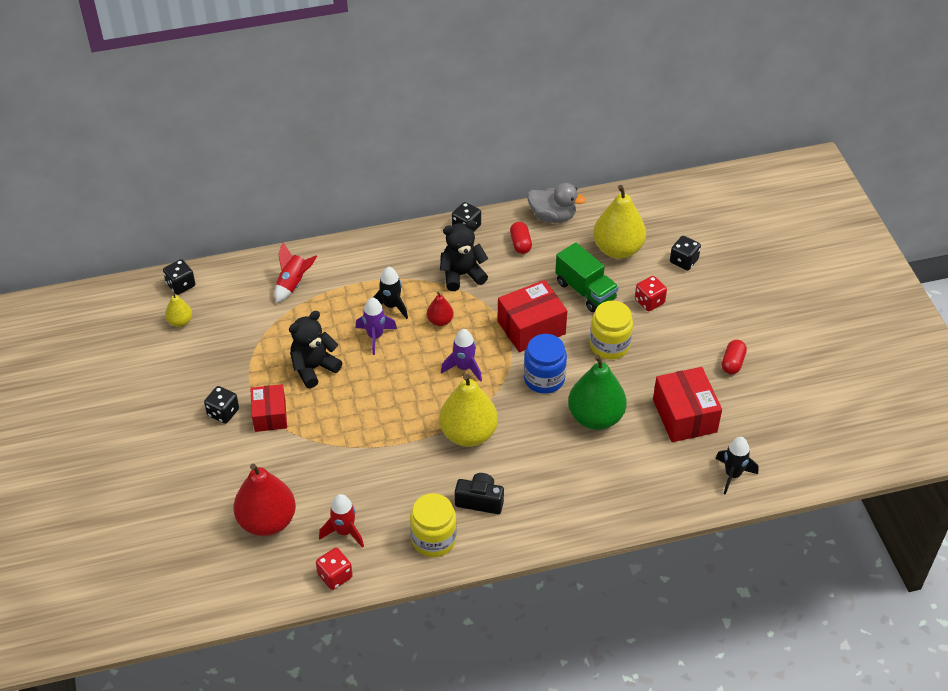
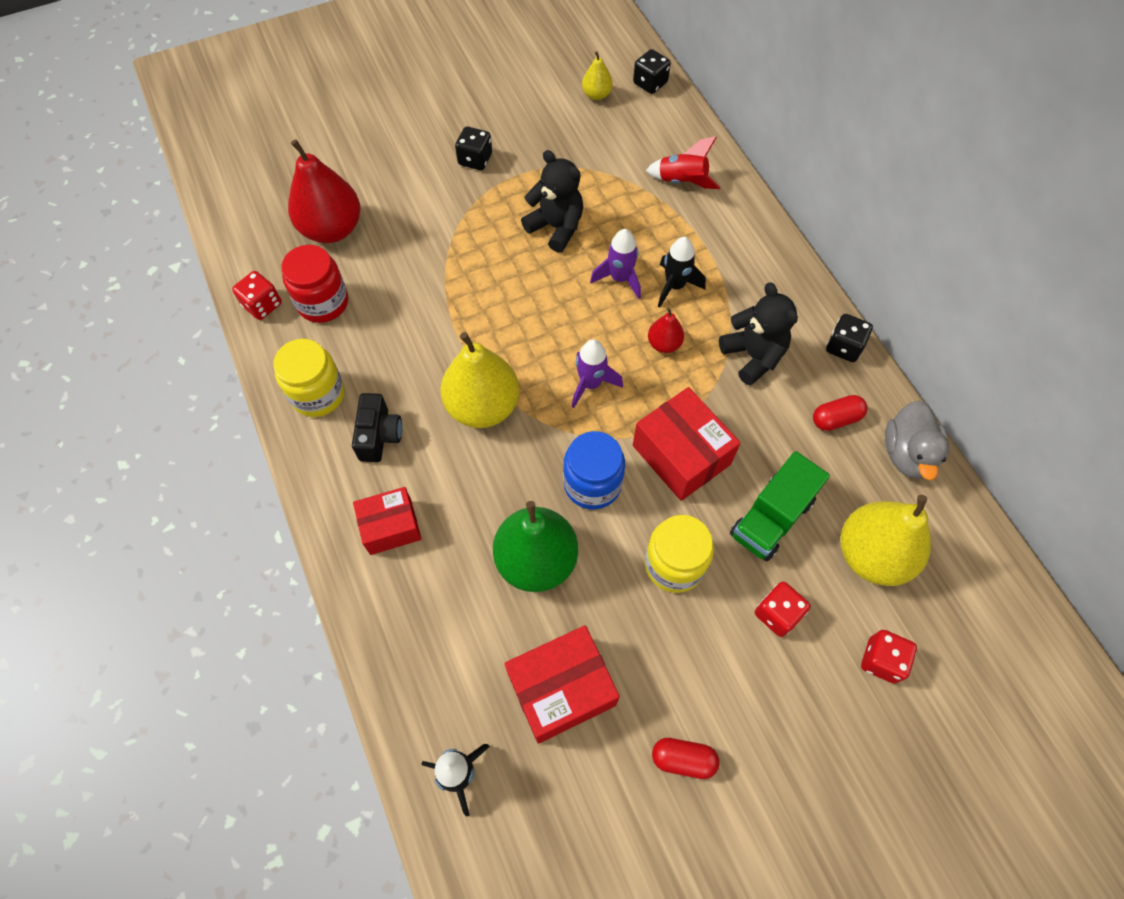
camera: 80 degrees right, 15 degrees up
(270, 415) = (478, 201): red box -> red box (390, 527)
(344, 532) = (323, 302): red rocket -> red jar
(683, 261) = (881, 660): black dice -> red dice

